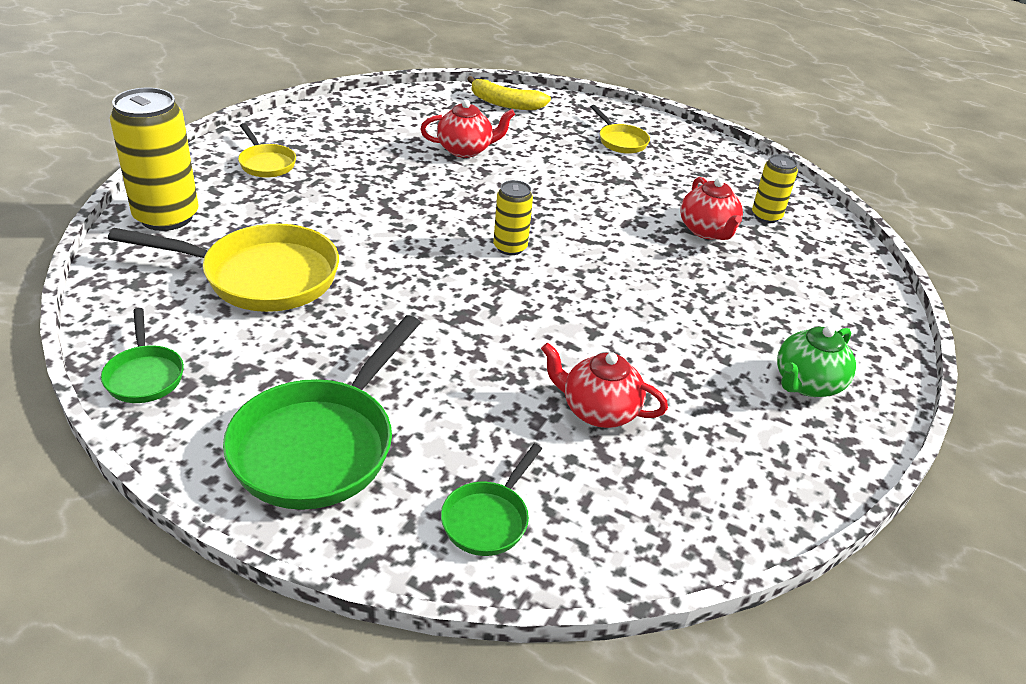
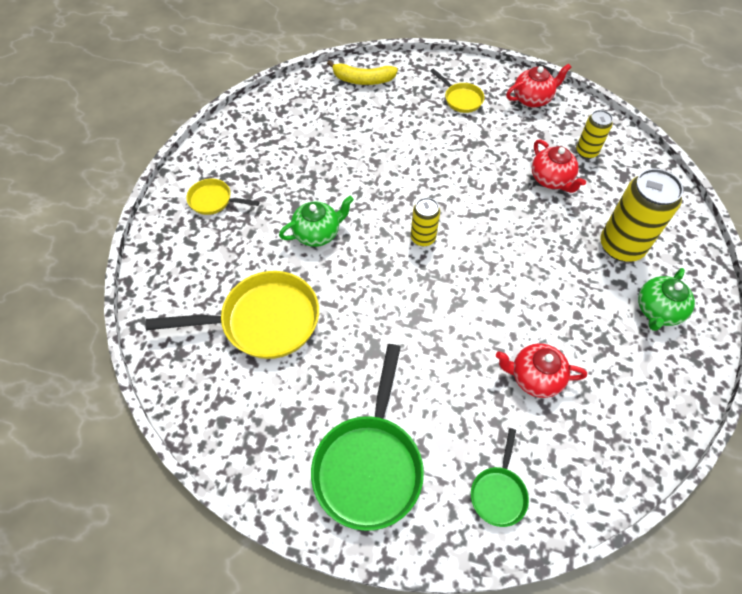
camera: 10 degrees left, 20 degrees up
(144, 375) = (227, 440): green pan -> none
(166, 217) = (167, 280): yellow can -> yellow can (621, 246)
(266, 163) = (214, 200): yellow pan -> yellow pan turned 150 degrees clockwise
(377, 216) = (317, 233): none -> green teapot
(465, 150) = (353, 142): red teapot -> red teapot (532, 99)

